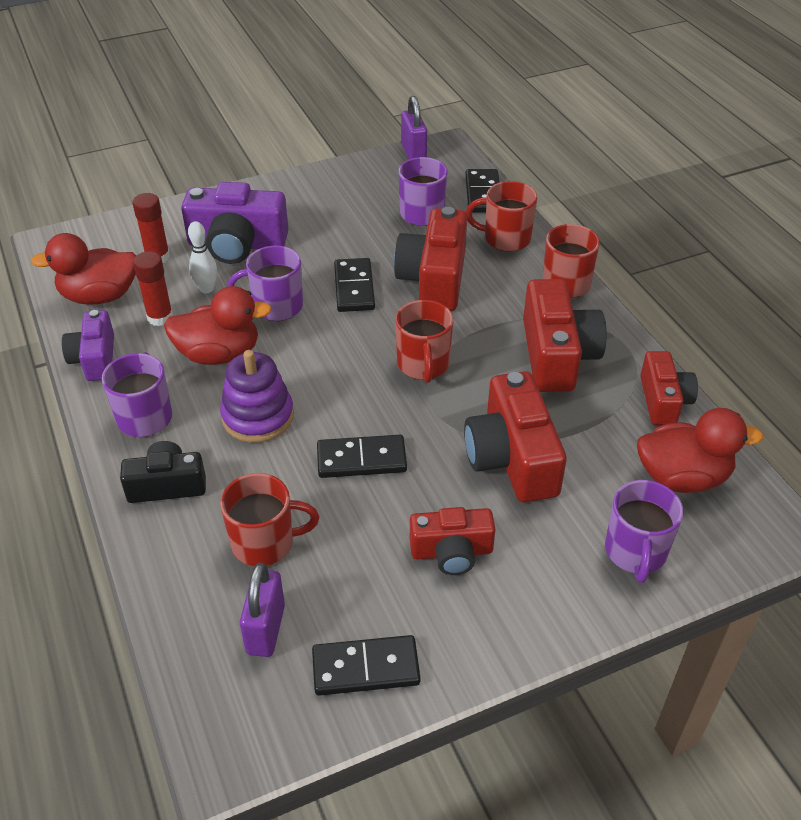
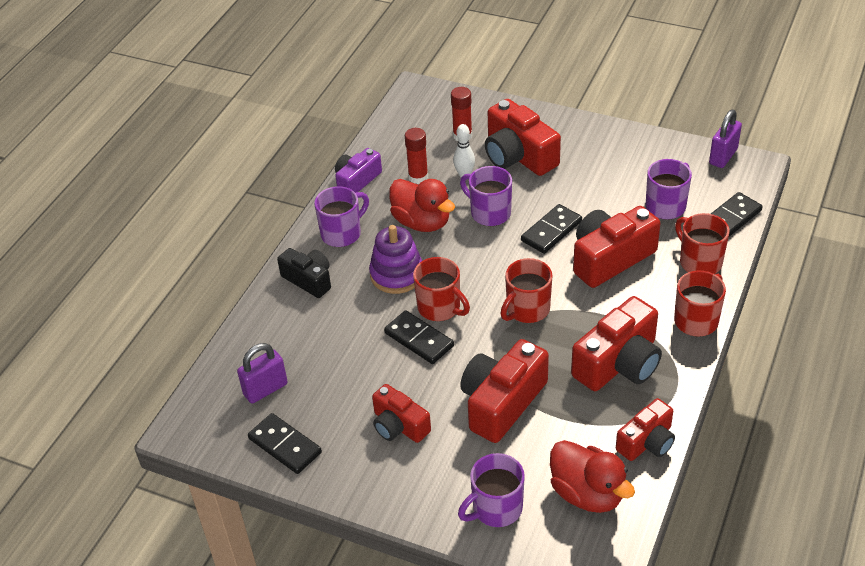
camera: 50 degrees right, 0 degrees up
(99, 296) = (402, 142): red duck -> none
(237, 244) = (518, 155): purple camera -> red camera
(264, 543) = (316, 346): red mug -> red mug (440, 308)

